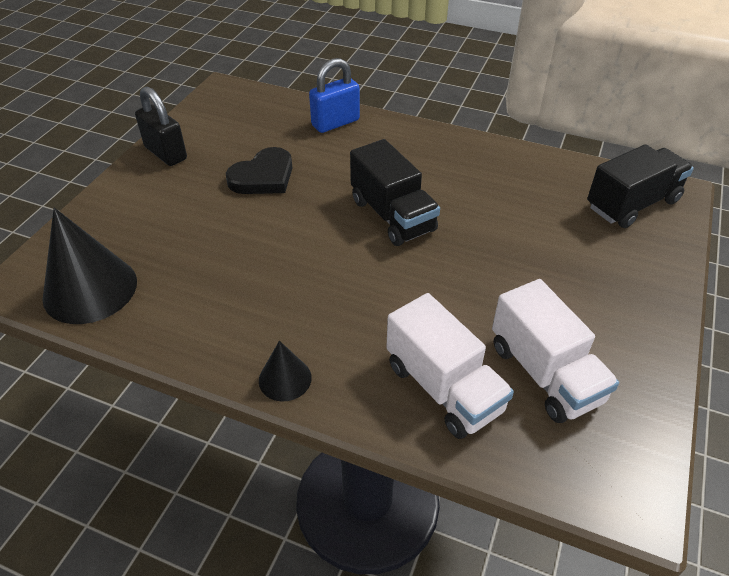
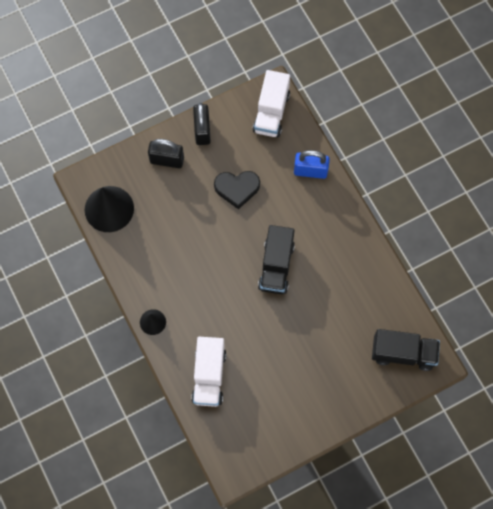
camera: 40 degrees right, 25 degrees up
(140, 199) = (167, 160): none -> black padlock
(544, 373) = (255, 403): white truck -> white truck (271, 112)

